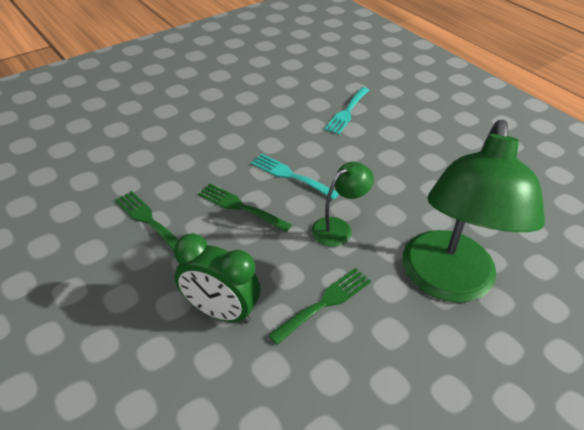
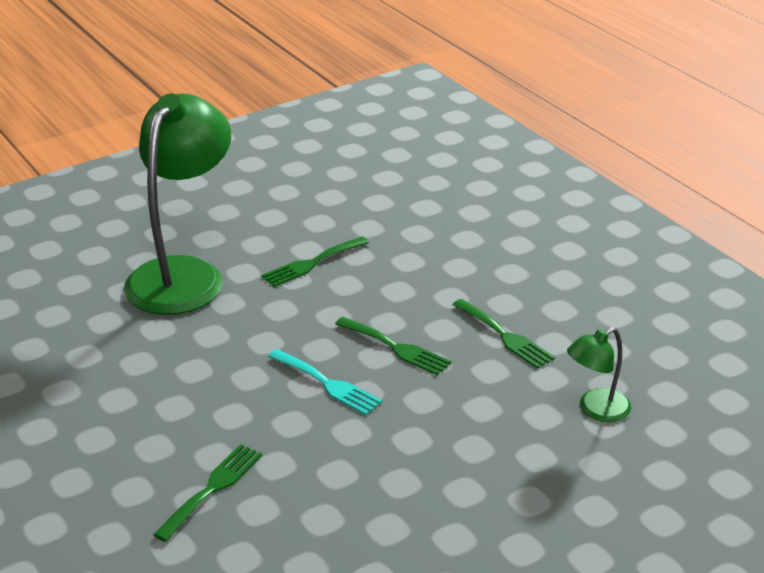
camera: 175 degrees left, 10 degrees down
(220, 311) = (412, 260): green clock -> none
(338, 228) = (280, 323): green lamp -> green lamp (596, 410)
(347, 112) = (212, 488): turquoise fork -> green fork

